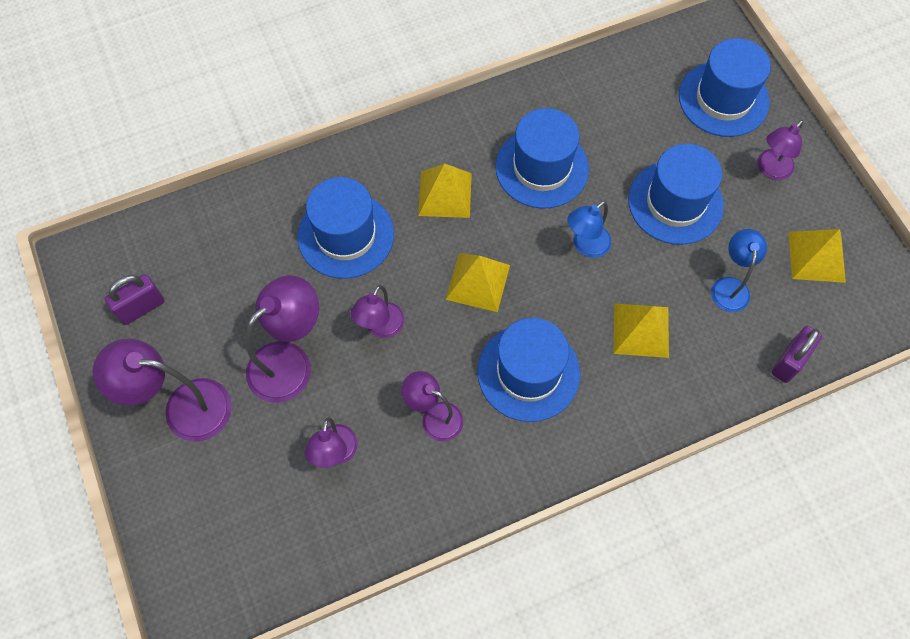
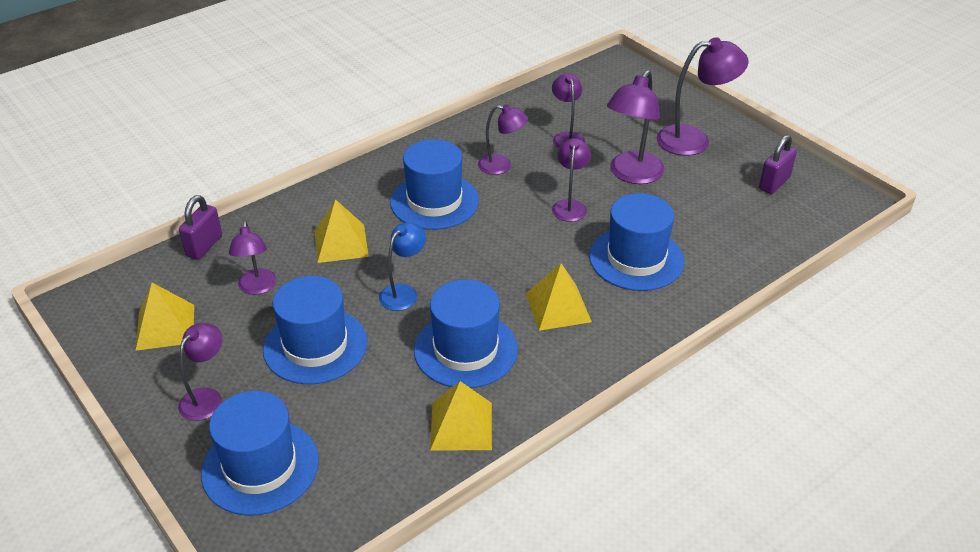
camera: 165 degrees right, 25 degrees down
(478, 282) = (498, 249): yellow pyramid -> yellow pyramid (461, 426)
(730, 286) = (257, 288): blue lamp -> purple lamp

